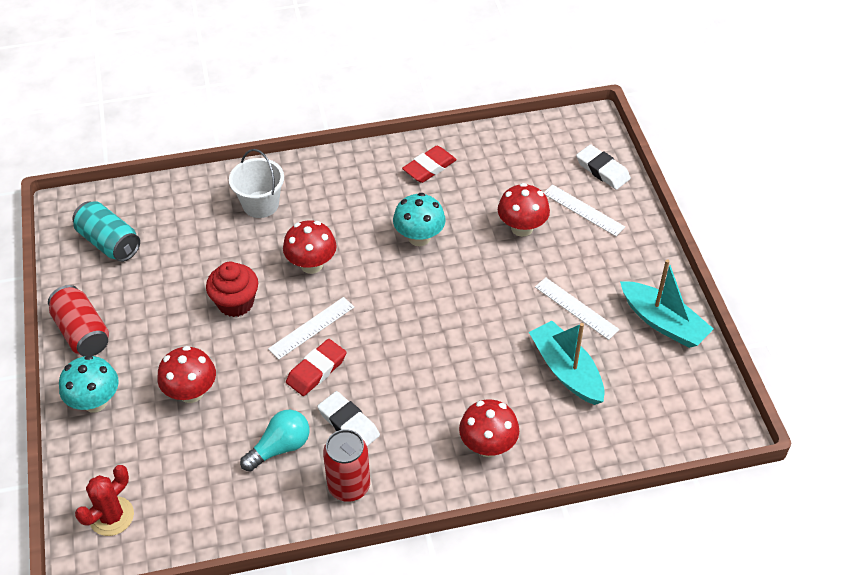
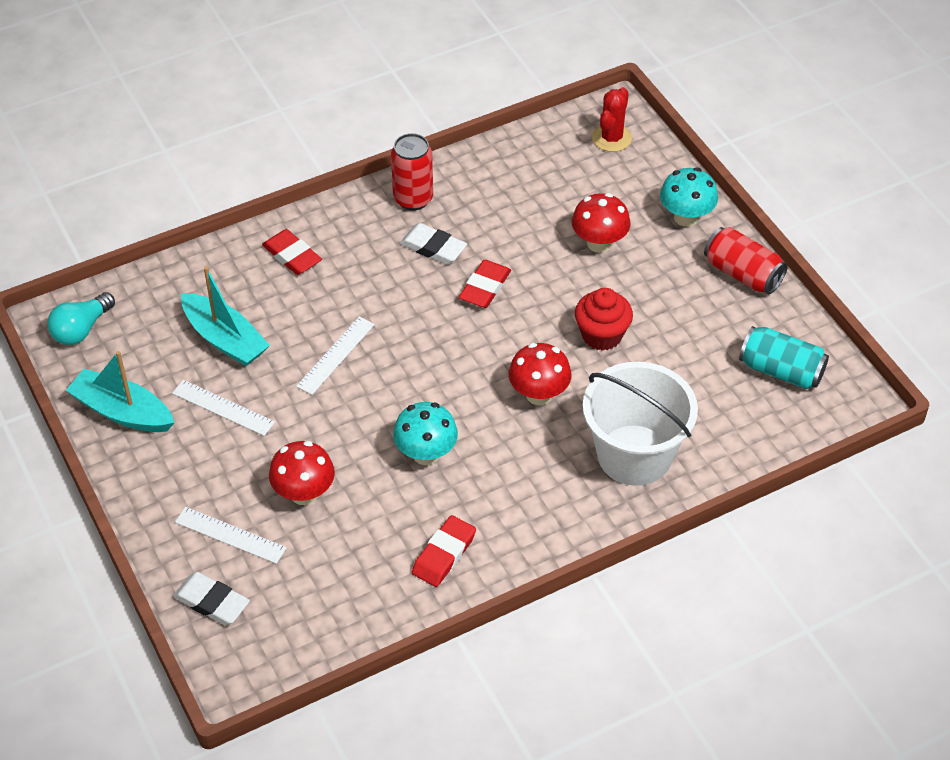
camera: 165 degrees right, 0 degrees up
(260, 204) = (634, 455): white bucket -> white bucket, size x1.63
(280, 447) = (490, 215): turquoise light bulb -> turquoise light bulb (81, 329)
(311, 328) = (508, 327): white ruler -> white ruler (336, 355)
(488, 446) = (292, 256): red mushroom -> red eraser

